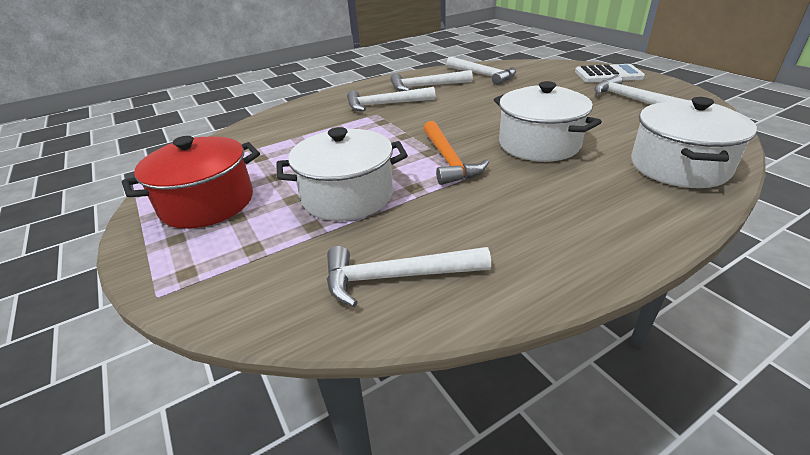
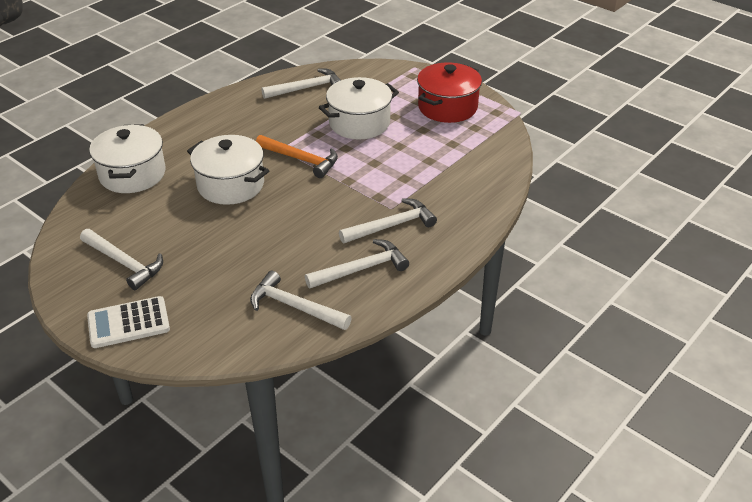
camera: 160 degrees right, 5 degrees up
(448, 160) = (301, 160): orange hammer -> orange hammer turned 150 degrees clockwise

